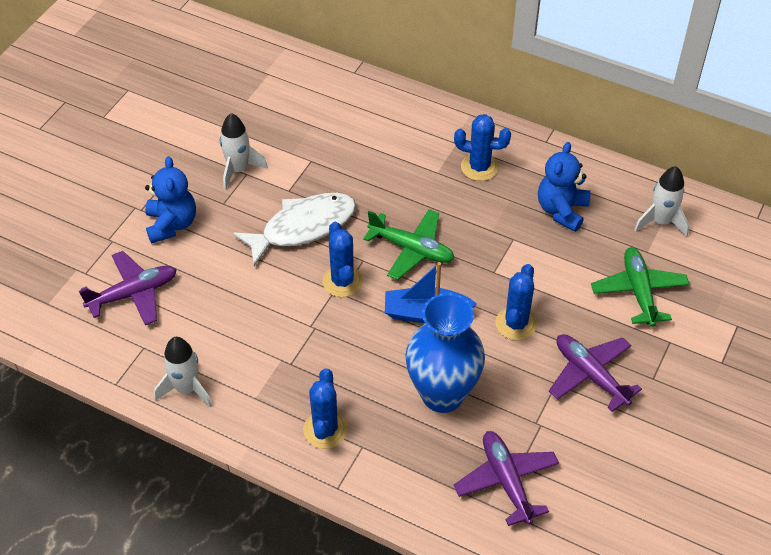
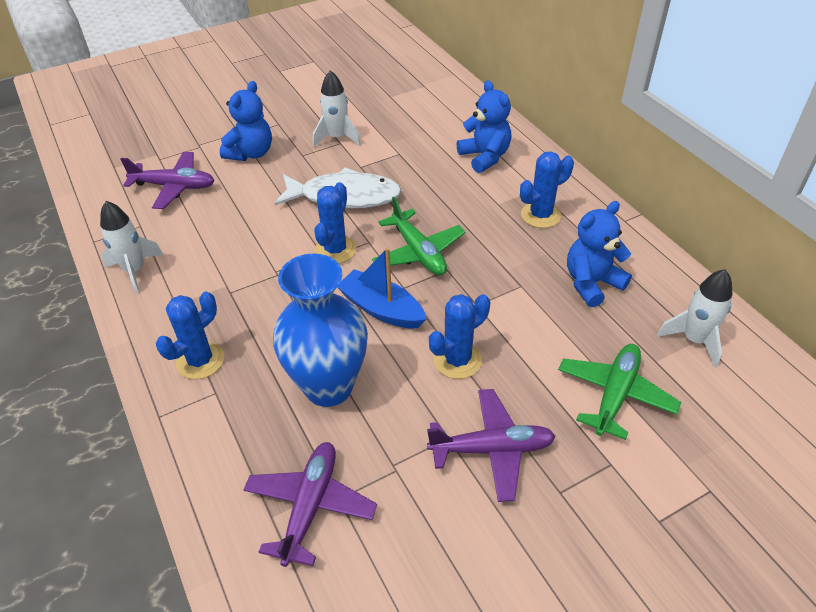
camera: 35 degrees right, 5 degrees down
(389, 130) = (485, 157): none -> blue teddy bear
(479, 167) = (540, 215): blue cactus -> blue cactus turned 75 degrees counterclockwise
(590, 375) = (492, 449): purple plane -> purple plane turned 90 degrees clockwise

